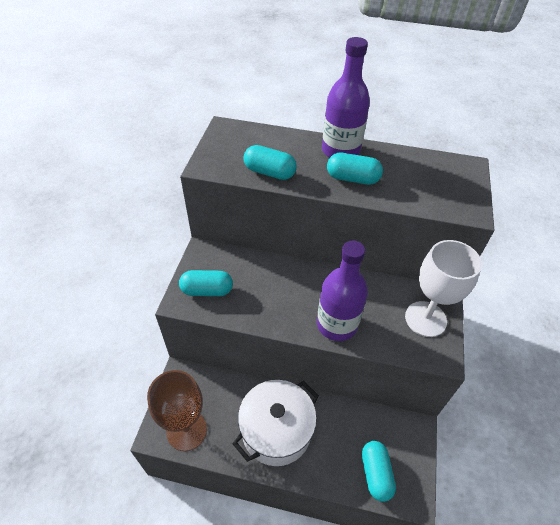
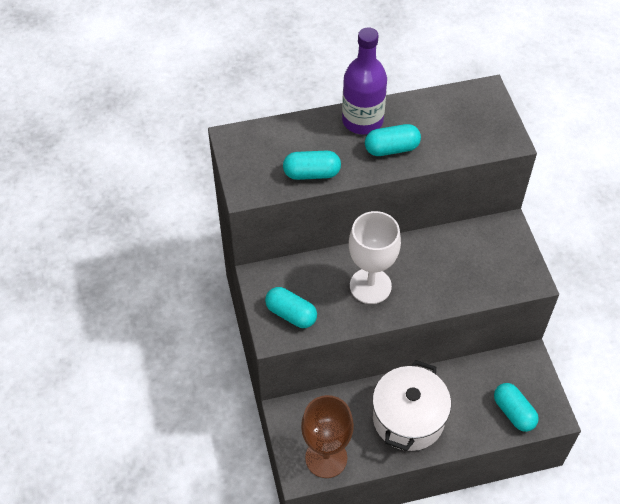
camera: 25 degrees left, 5 degrees up
(207, 290) = (291, 314): turquoise capsule -> turquoise capsule turned 60 degrees clockwise
(337, 324) = (430, 293): purple bottle -> none
(425, 319) = (503, 253): white goblet -> white goblet (370, 286)

